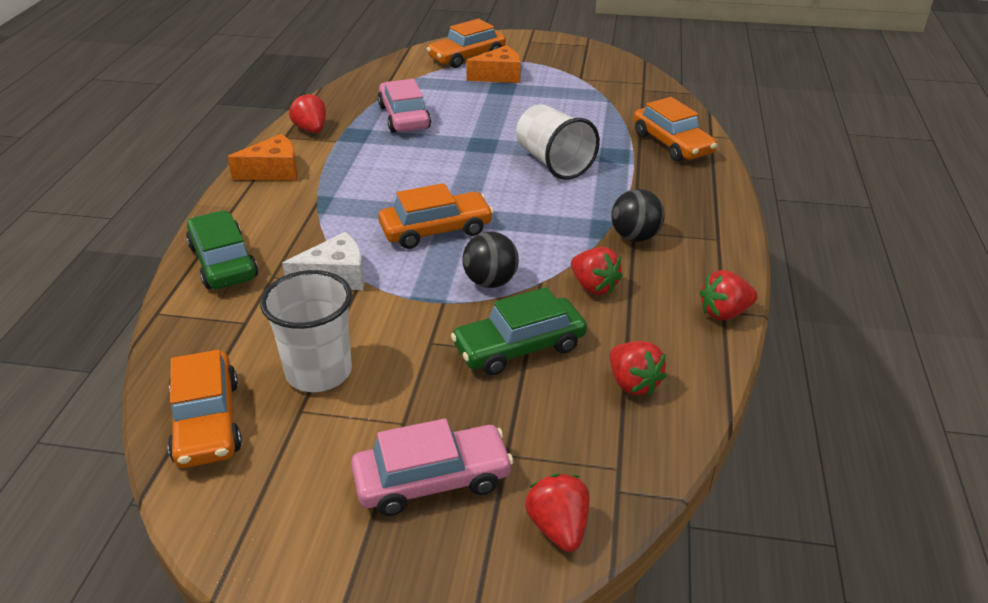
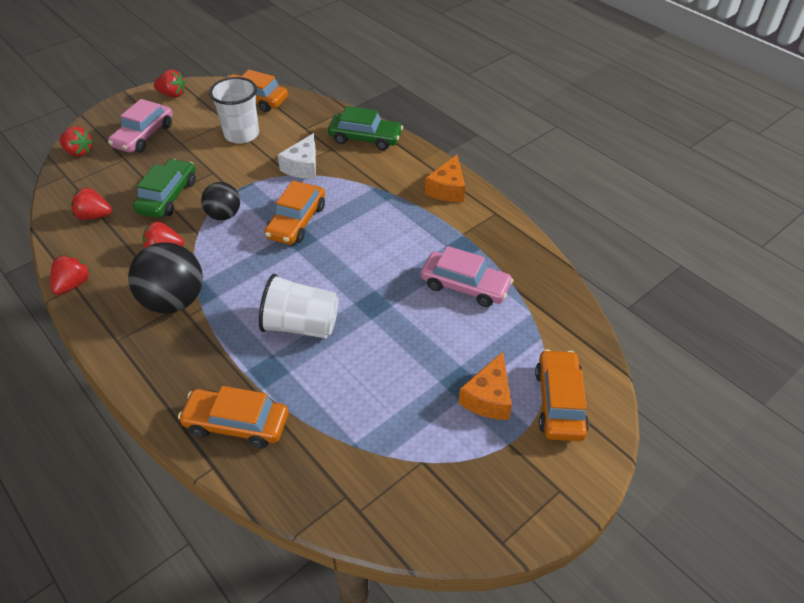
camera: 130 degrees right, 10 degrees up
(311, 130) = (493, 229): red strawberry -> red strawberry (172, 94)
(635, 237) = (174, 301): black ball -> black ball, size x1.64

